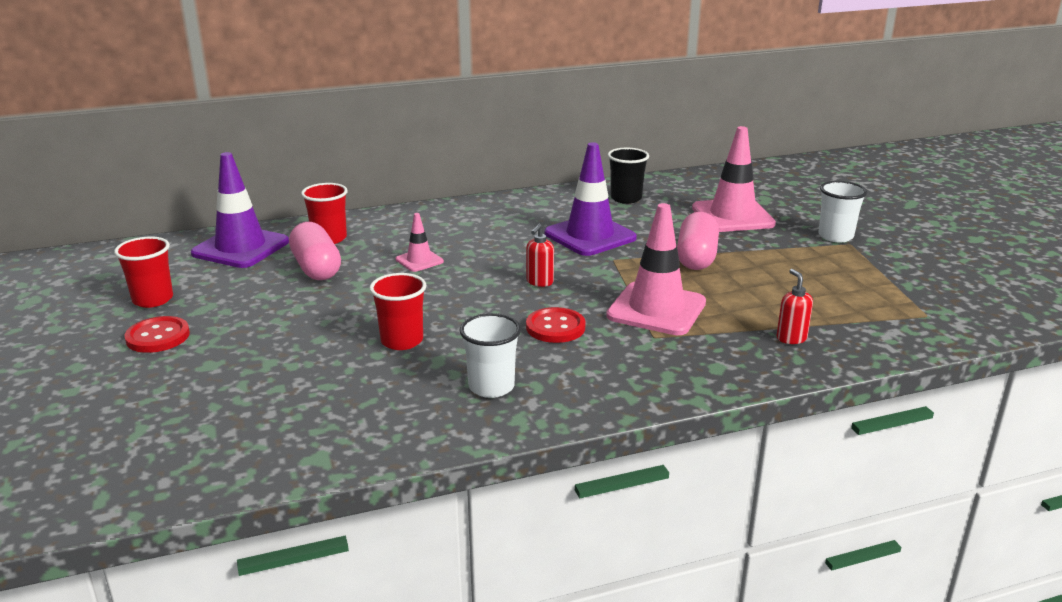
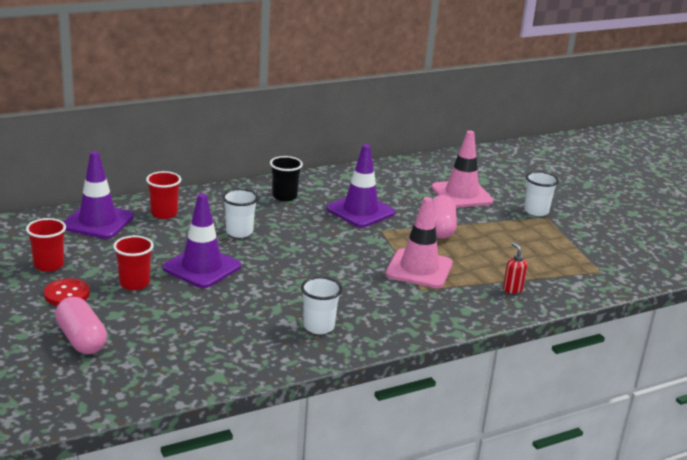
camera: 10 degrees left, 0 degrees up
(316, 268) = (163, 238): pink capsule -> pink capsule (81, 339)
(353, 304) = (202, 267): none -> purple traffic cone
(402, 341) = (246, 295): red cup -> red cup (134, 283)
(419, 260) = (239, 232): pink traffic cone -> white cup
(539, 282) = (332, 249): red soap dispenser -> none
(555, 327) = (352, 283): red button -> none
(626, 198) = (381, 179): black cup -> black cup (284, 196)

